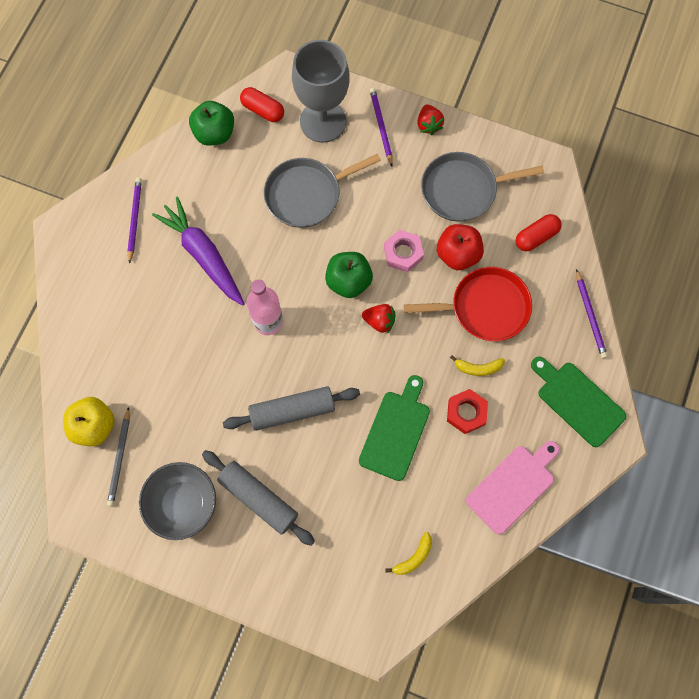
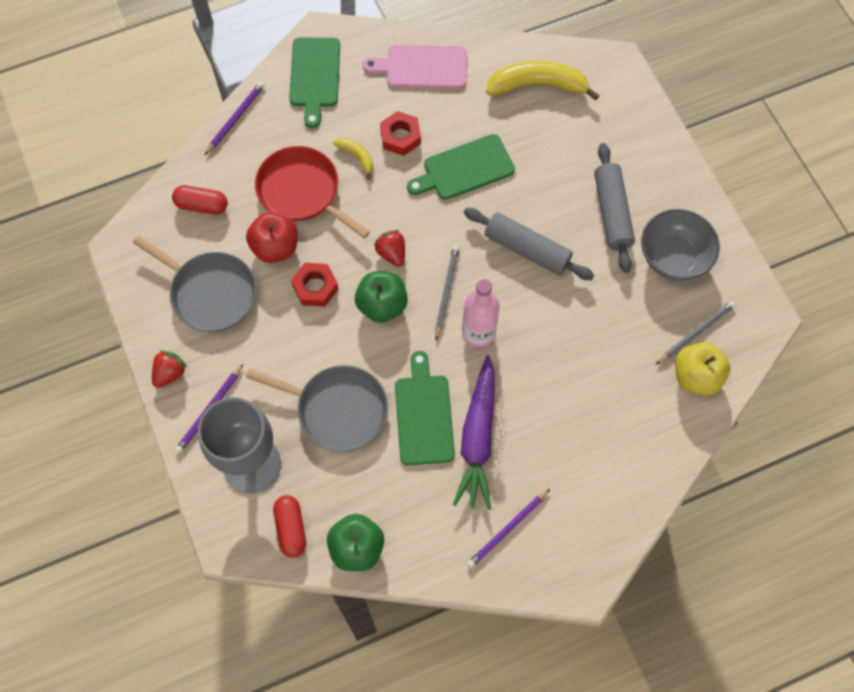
camera: 135 degrees left, 5 degrees down
(251, 239) = (424, 415): none -> green cutting board
(316, 329) = (446, 291): none -> grey pencil
(403, 253) = (315, 287): pink nut -> red nut
(413, 557) = (538, 85): yellow banana -> yellow banana, size x2.04

